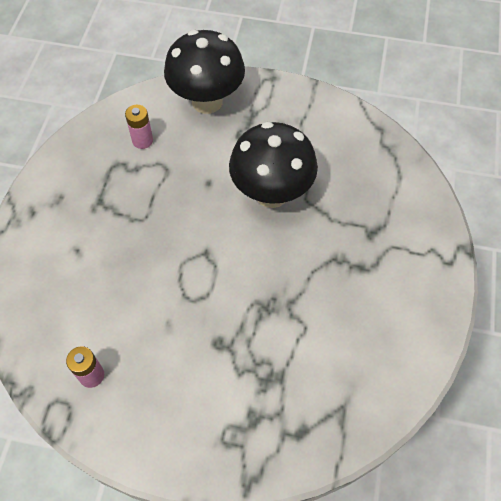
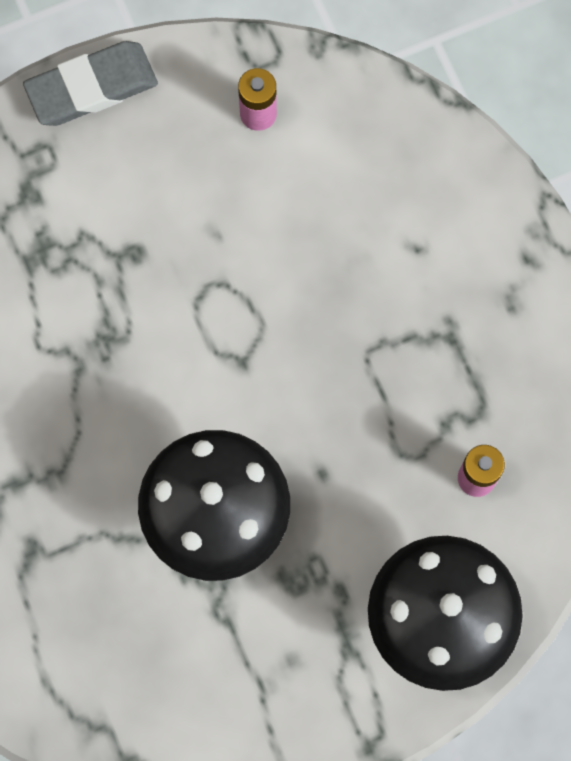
camera: 145 degrees right, 15 degrees up
(170, 461) = (91, 87): none -> grey eraser

